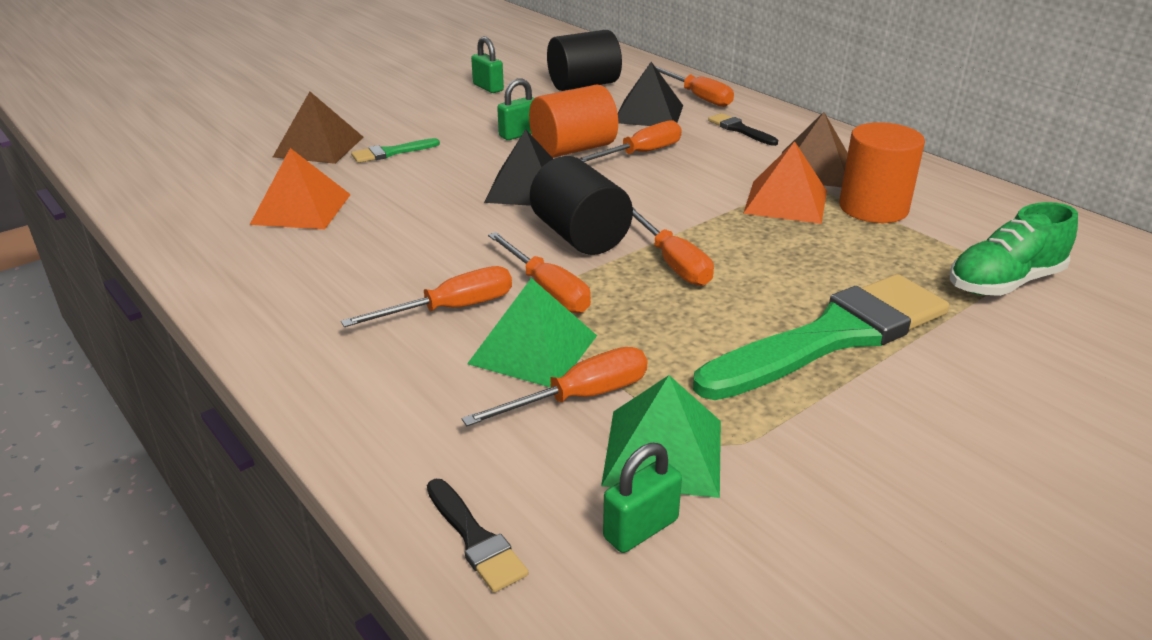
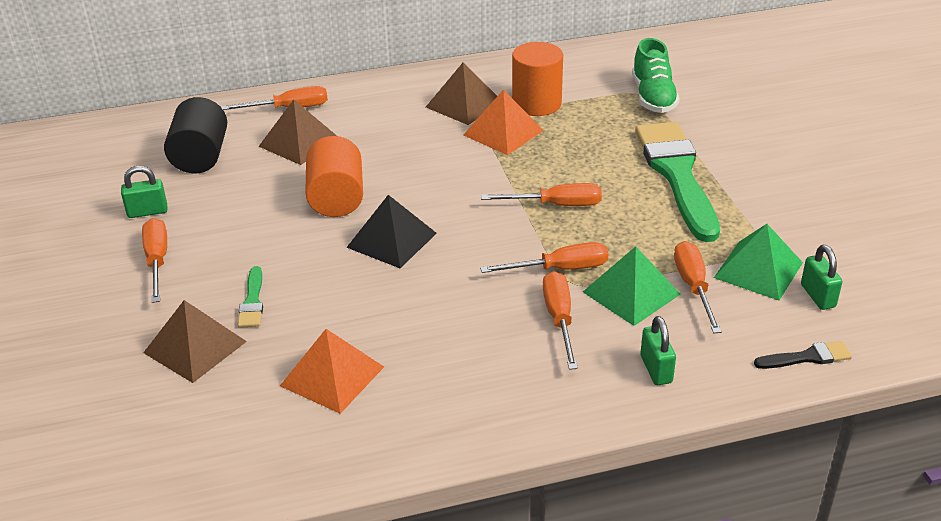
camera: 65 degrees left, 5 degrees up
(519, 134) = (279, 219): green padlock -> green padlock (656, 369)
(580, 236) = (491, 234): black cylinder -> none
(641, 153) = (374, 168): orange screwdriver -> orange screwdriver (157, 261)
(648, 113) = (299, 142): black pyramid -> brown pyramid
(740, 130) = (371, 111): black brush -> none

